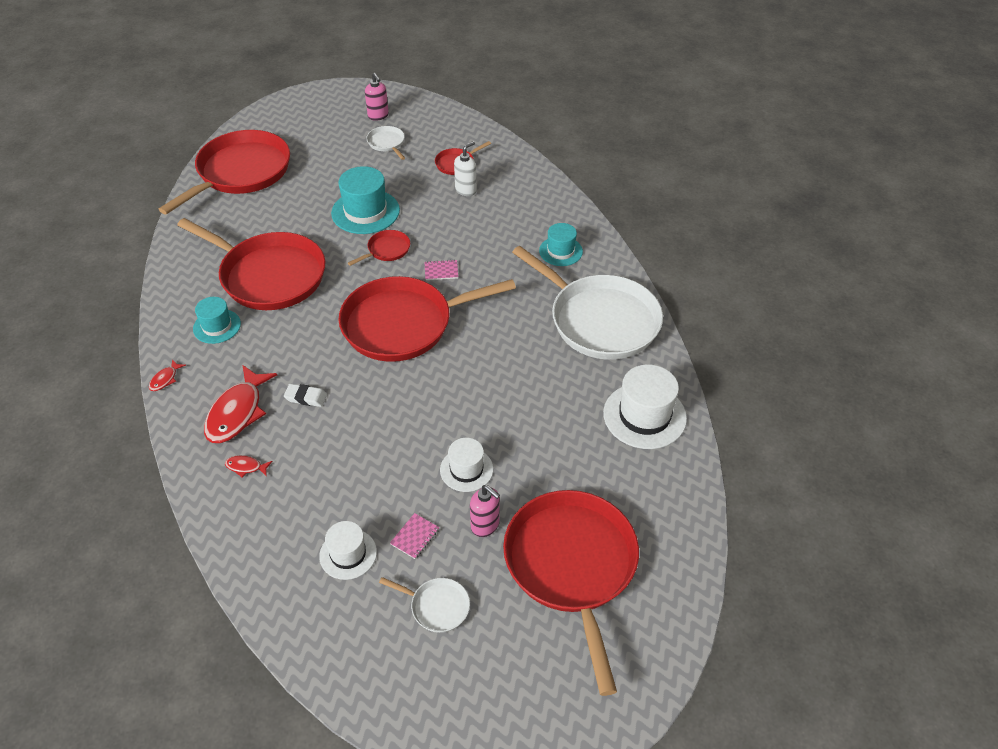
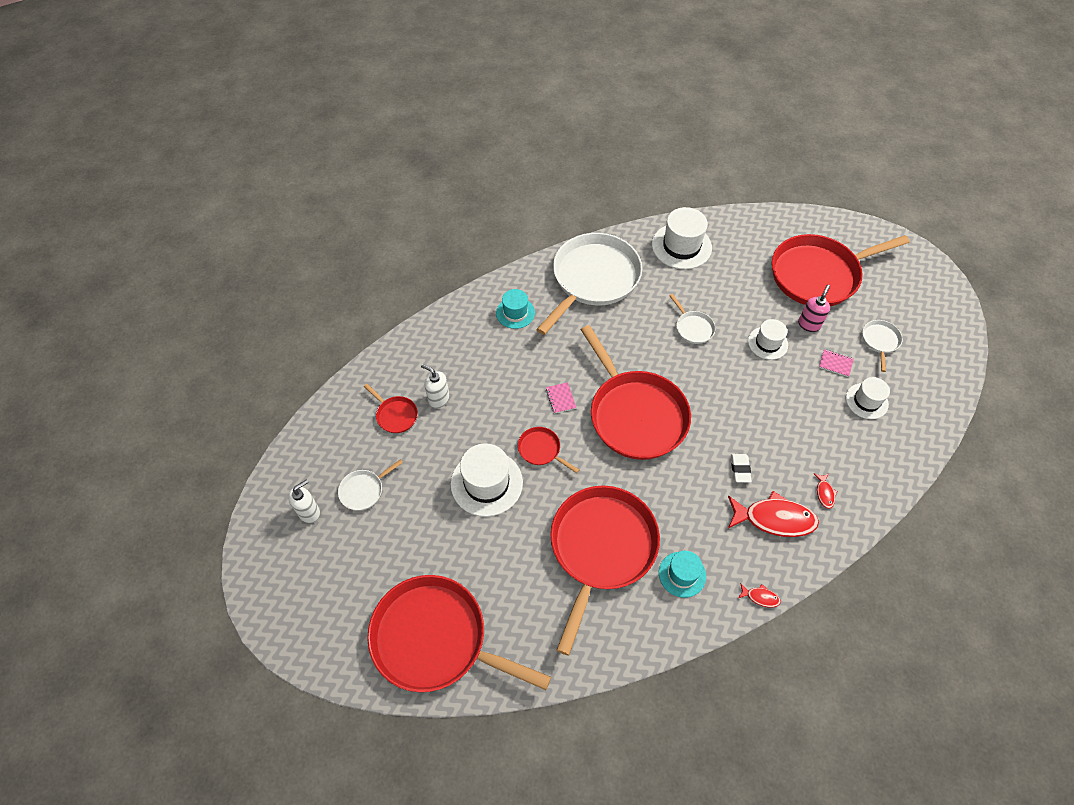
camera: 100 degrees left, 10 degrees up
(365, 212) = (486, 483): turquoise hat -> white hat
(378, 116) = (309, 512): pink soap dispenser -> white soap dispenser
(507, 398) = (693, 328): none -> white pan

